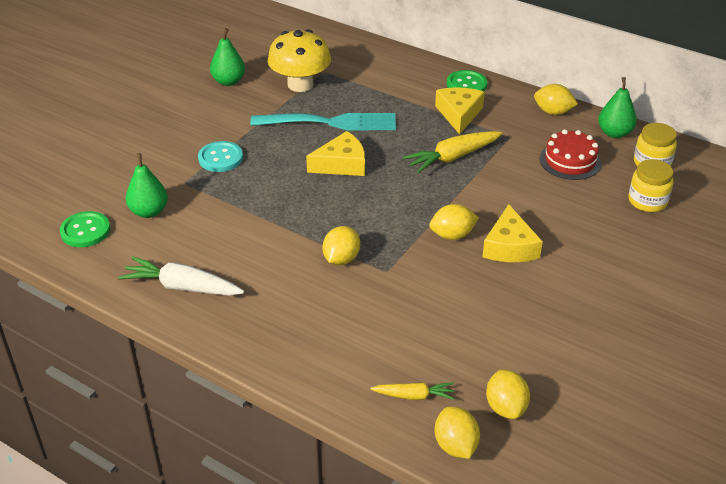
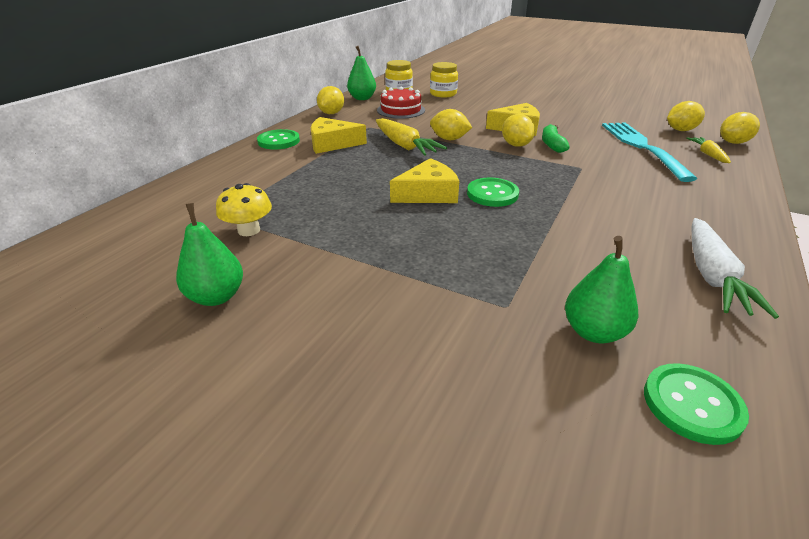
camera: 95 degrees left, 5 degrees down
(220, 158) = (436, 279): turquoise button -> none
(300, 84) = (249, 230): yellow mushroom -> yellow mushroom, size x0.59
(331, 122) = (345, 204): turquoise fork -> turquoise fork (641, 147)
(335, 199) = (492, 194): none -> green button
(341, 259) = (582, 186): yellow lemon -> yellow lemon (449, 139)
(342, 164) = (428, 193): yellow cheese -> yellow cheese turned 90 degrees clockwise
(453, 264) = (552, 144): none -> green banana

